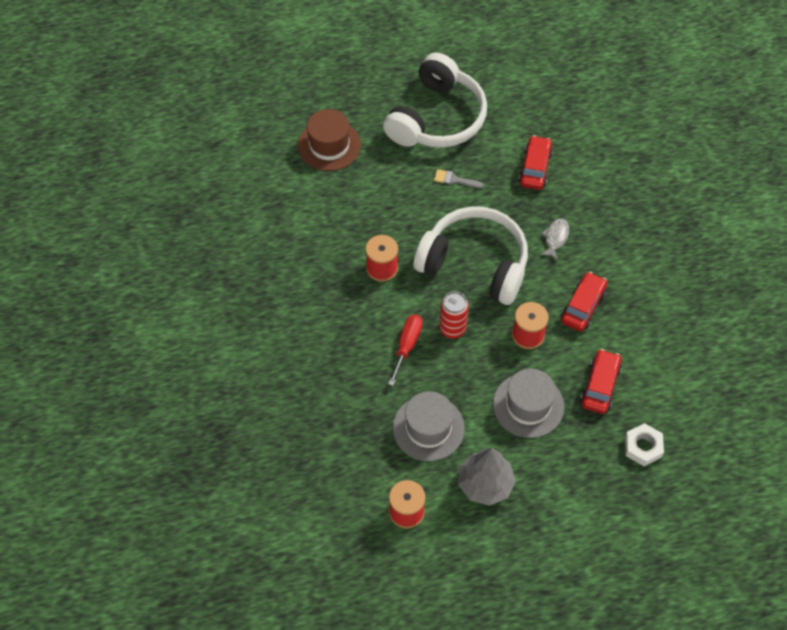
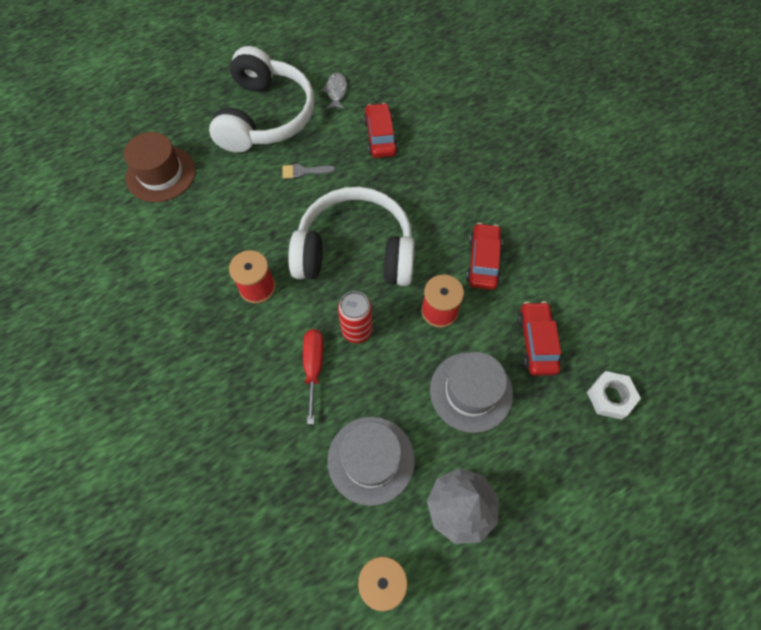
camera: 20 degrees left, 5 degrees up
(555, 238) = (427, 199): grey fish -> grey fish (336, 92)

